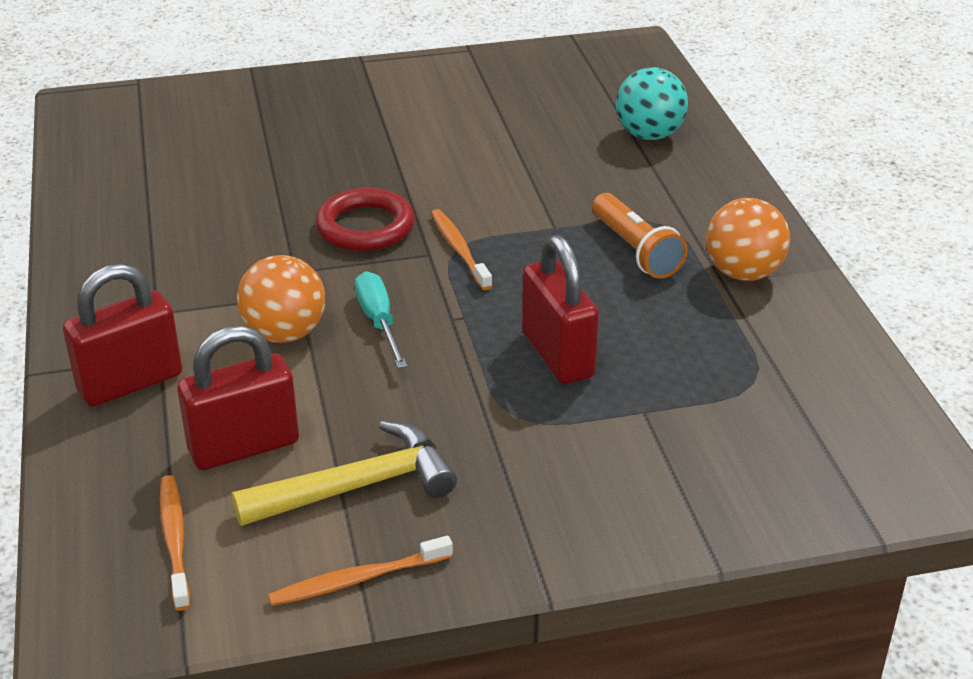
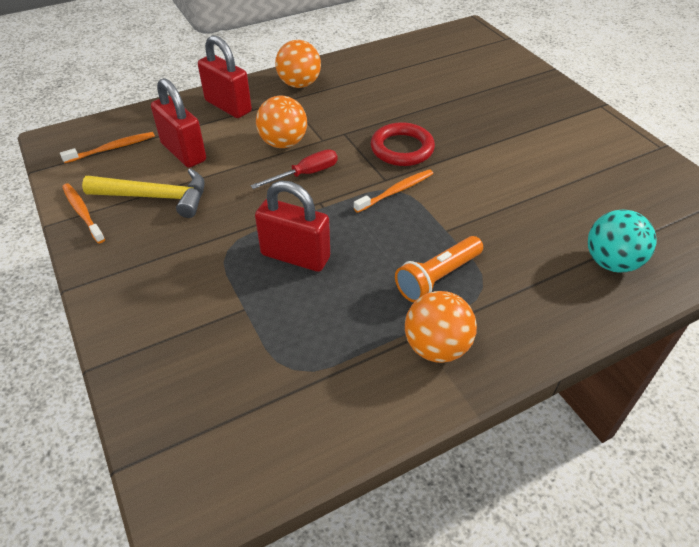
camera: 75 degrees right, 10 degrees up
(117, 294) = (299, 84): none -> orange ball
(356, 486) = (155, 197): yellow hammer -> yellow hammer turned 45 degrees counterclockwise
(379, 322) = (306, 174): turquoise screwdriver -> red screwdriver
(557, 355) = (295, 256): red padlock -> red padlock turned 60 degrees clockwise

